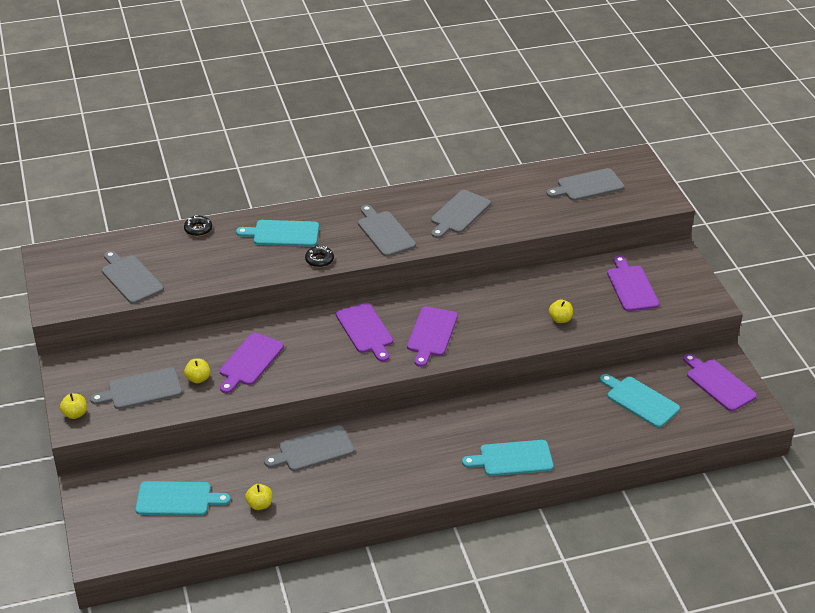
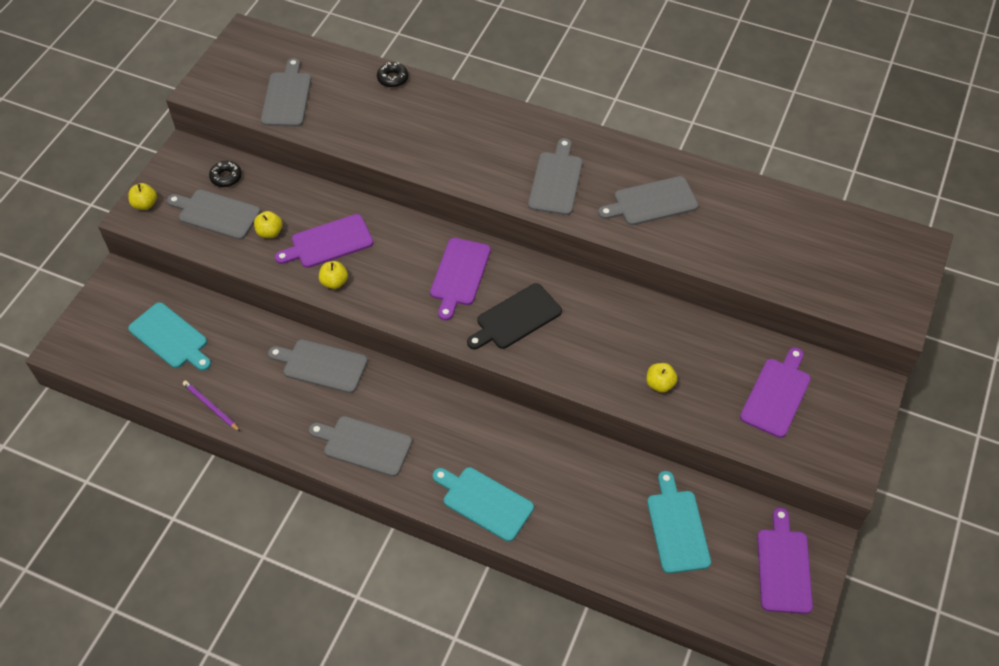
camera: 40 degrees right, 15 degrees up
(259, 504) = (226, 390): yellow apple -> yellow apple (334, 282)
(260, 521) = (210, 406): none -> purple pencil
(283, 234) = (460, 126): turquoise cutting board -> none
(319, 260) = (464, 175): black donut -> black donut (226, 177)
(431, 334) = (516, 318): purple cutting board -> black cutting board
(587, 186) = (826, 248): grey cutting board -> grey cutting board (364, 445)

